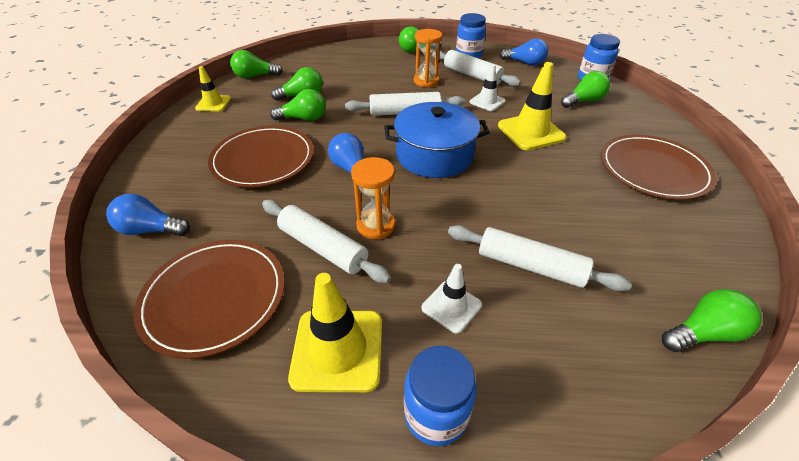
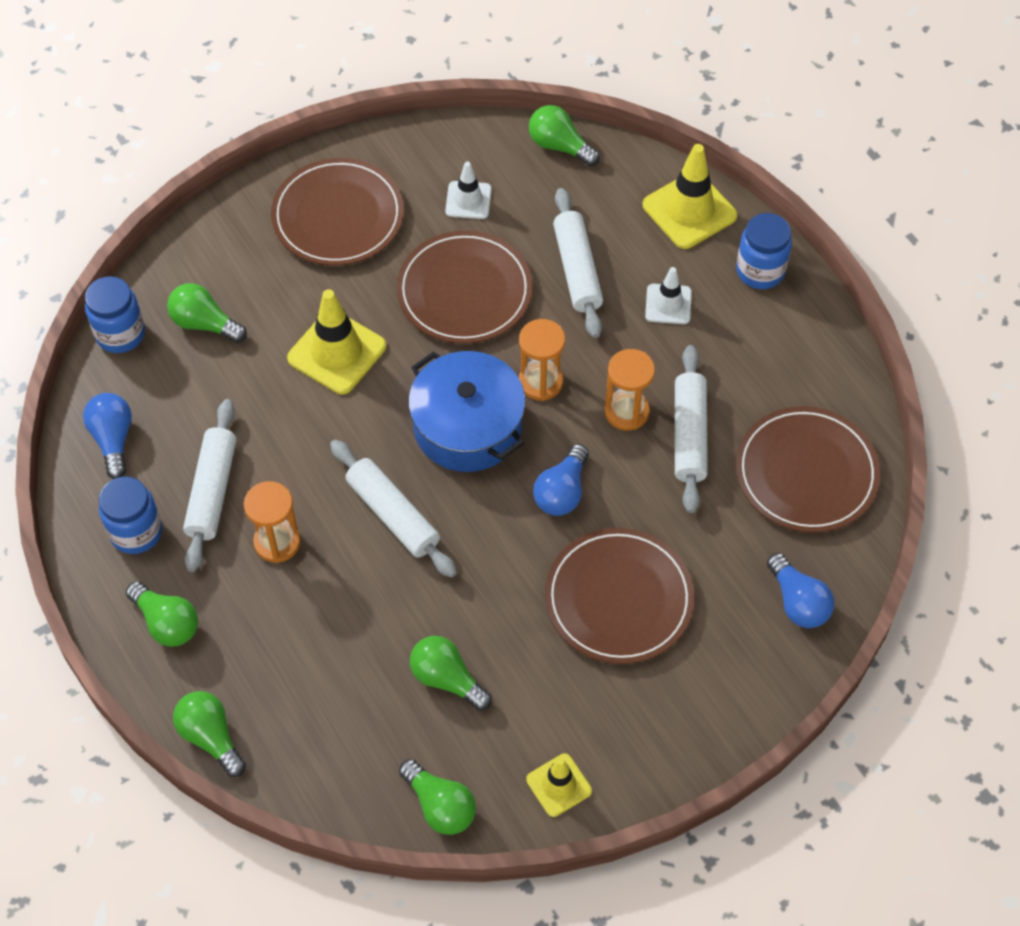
camera: 125 degrees left, 15 degrees up
(304, 118) = (502, 627): green light bulb -> green light bulb (211, 737)
(338, 349) = (769, 354): yellow traffic cone -> yellow traffic cone (689, 210)
(439, 197) = (540, 382): none -> orange hourglass
(487, 101) = (288, 433): white traffic cone -> white traffic cone (468, 200)
(547, 197) = (464, 291): none -> brown plate

